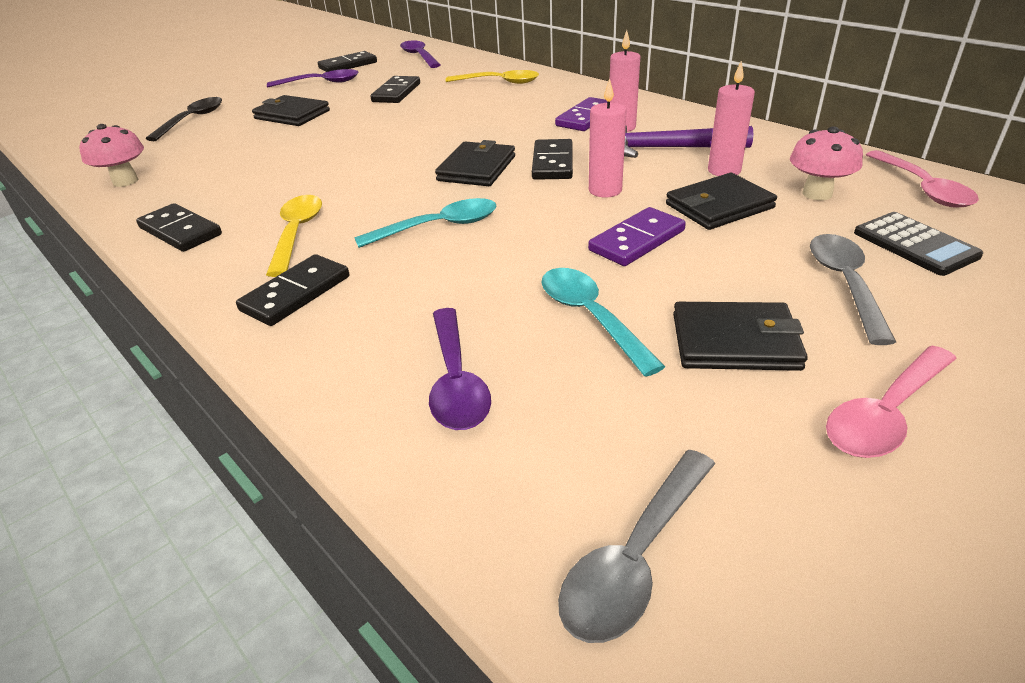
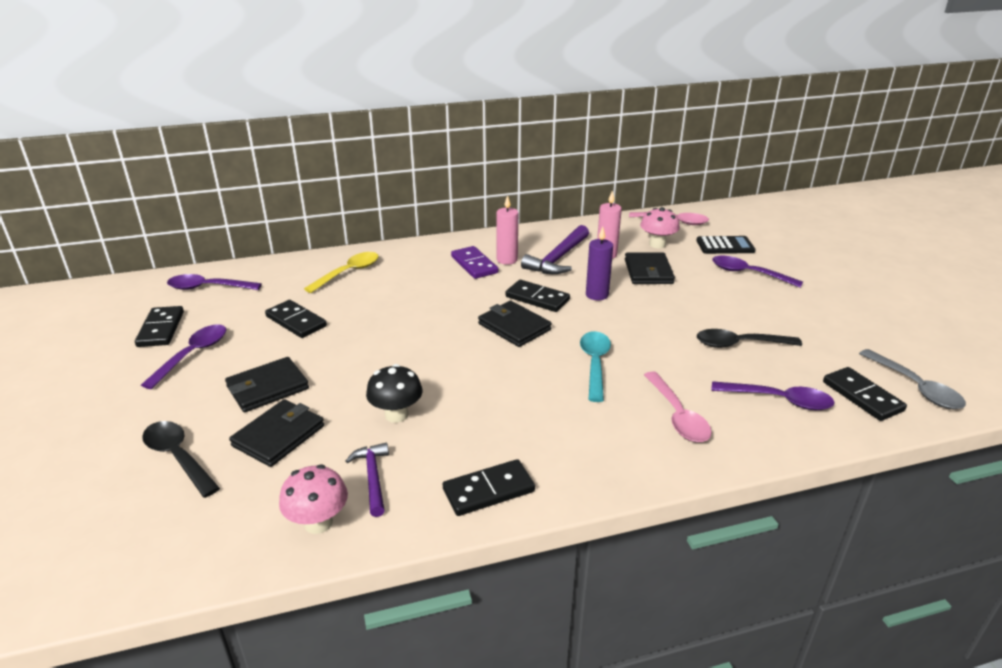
camera: 65 degrees left, 5 degrees down
(186, 182) = (372, 478): none -> purple hammer
(279, 165) = (396, 415): none -> black mushroom
(296, 293) = (646, 441): black domino -> black domino (862, 396)
(297, 233) = (550, 426): yellow spoon -> none
(590, 317) = (739, 344): turquoise spoon -> black spoon
(605, 190) = (597, 295): pink candle -> purple candle
(636, 240) = (668, 306): purple domino -> none
(735, 342) = (781, 315): black wallet -> black wallet (279, 436)
(845, 284) = (748, 274): grey spoon -> purple spoon
(885, 414) = (846, 305): pink spoon -> pink spoon (677, 416)

